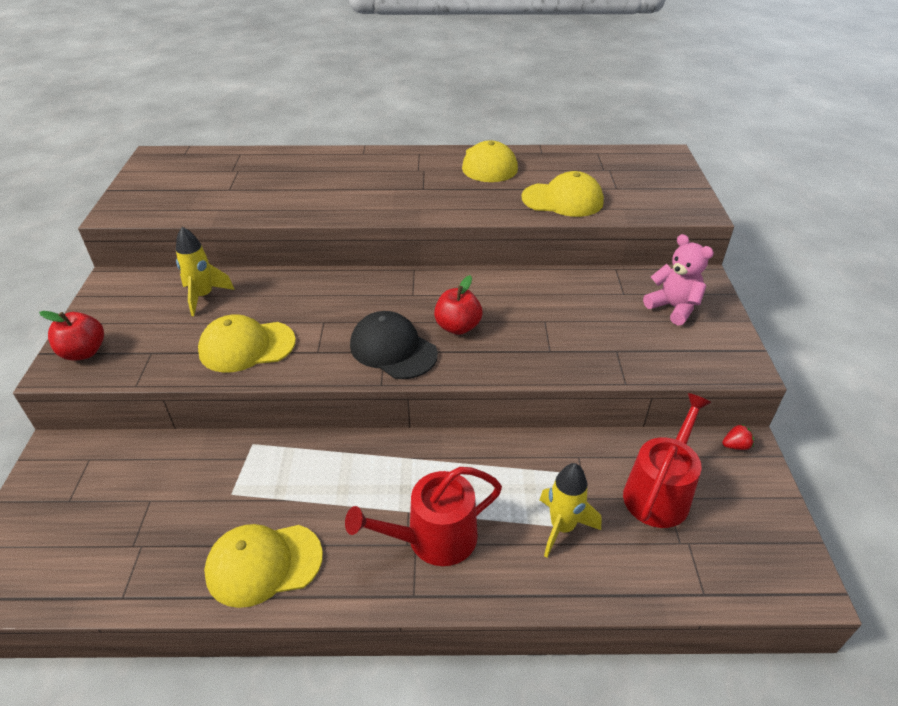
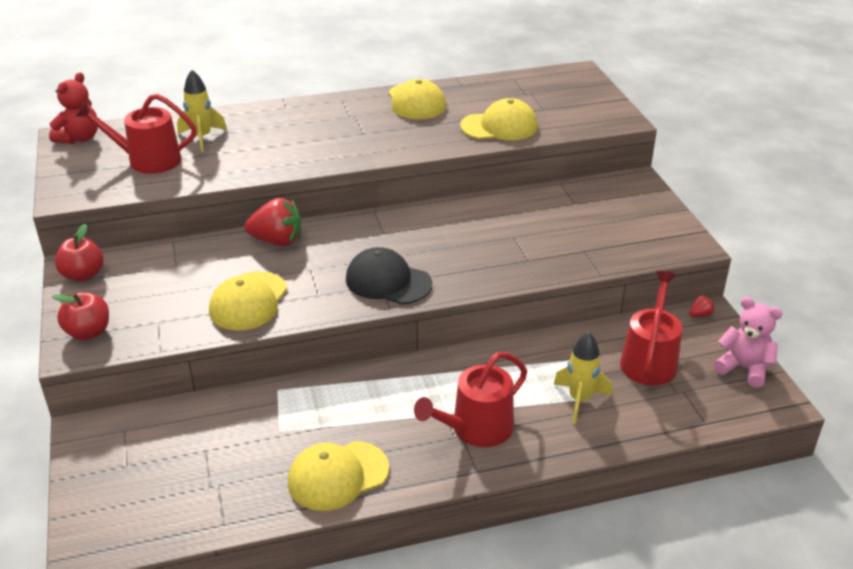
camera: 15 degrees left, 5 degrees down
(165, 159) = (79, 138): none -> red teddy bear
(203, 296) = (179, 266): yellow rocket -> yellow rocket (202, 138)
(210, 188) = (148, 160): none -> red watering can
(246, 346) = (248, 301): yellow cap -> yellow cap turned 45 degrees counterclockwise
(306, 286) = (277, 241): none -> red strawberry
(457, 327) = (438, 254): red apple -> red apple (83, 275)
(673, 308) = (621, 208): pink teddy bear -> pink teddy bear (744, 368)

